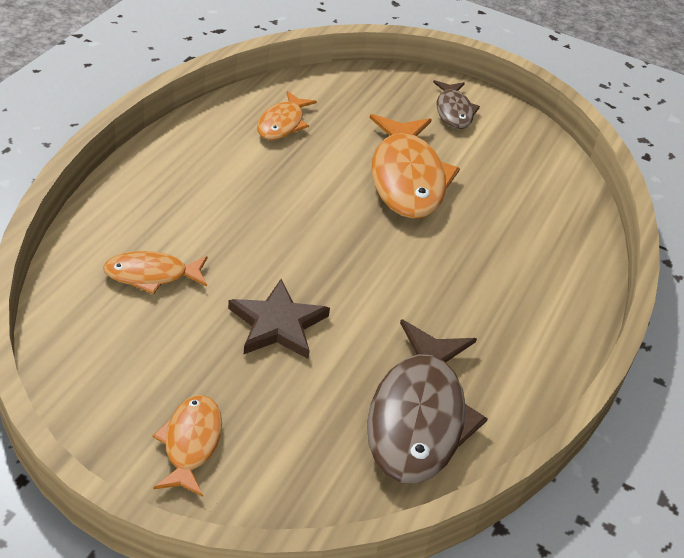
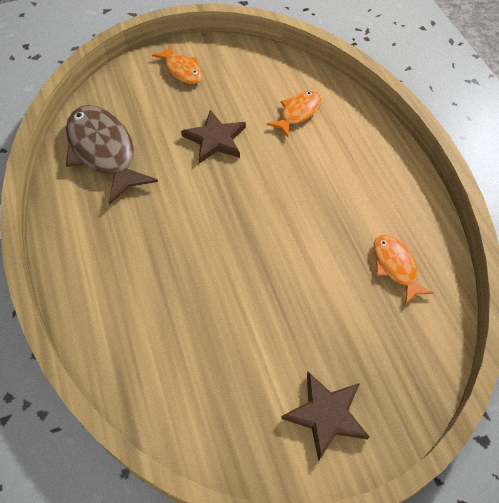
camera: 140 degrees right, 15 degrees up
(407, 178) = (272, 299): orange fish -> none
(453, 111) = (326, 415): brown fish -> brown star

